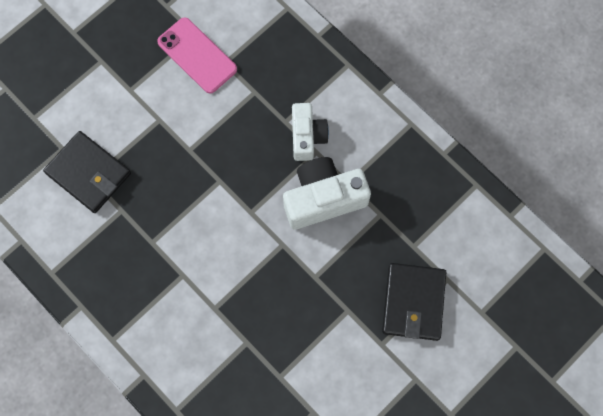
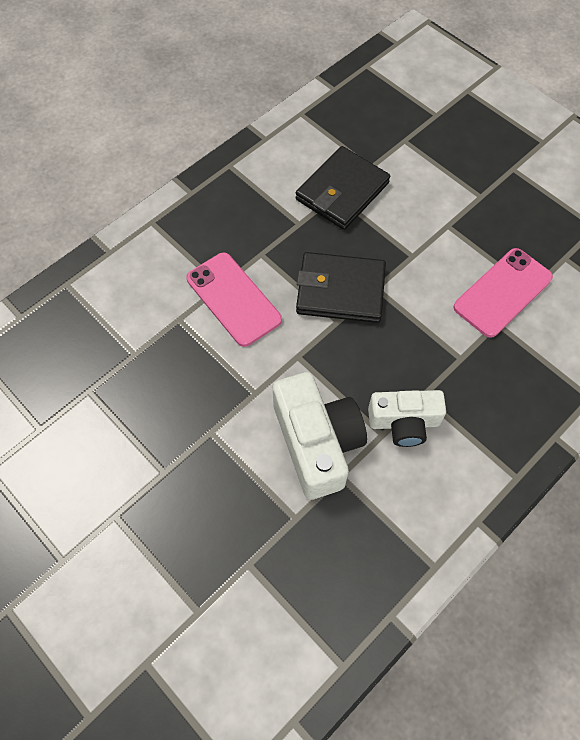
camera: 90 degrees right, 10 degrees down
(196, 264) = (233, 299): none -> pink phone
(413, 302) = (168, 561): black wallet -> black wallet (340, 290)

